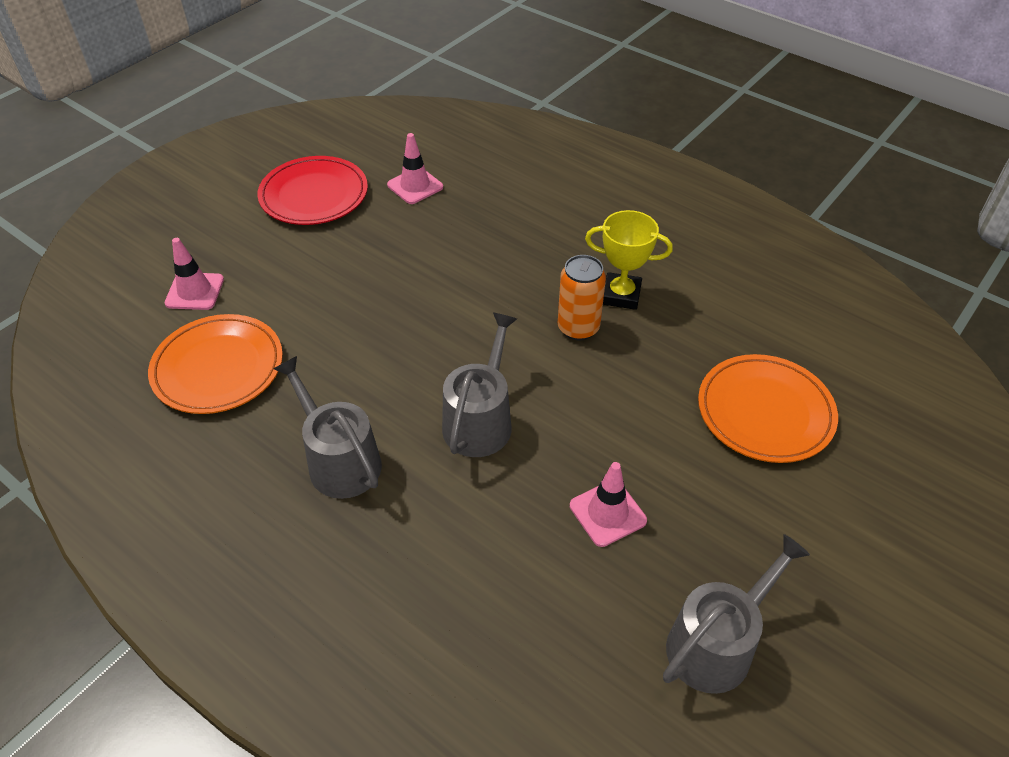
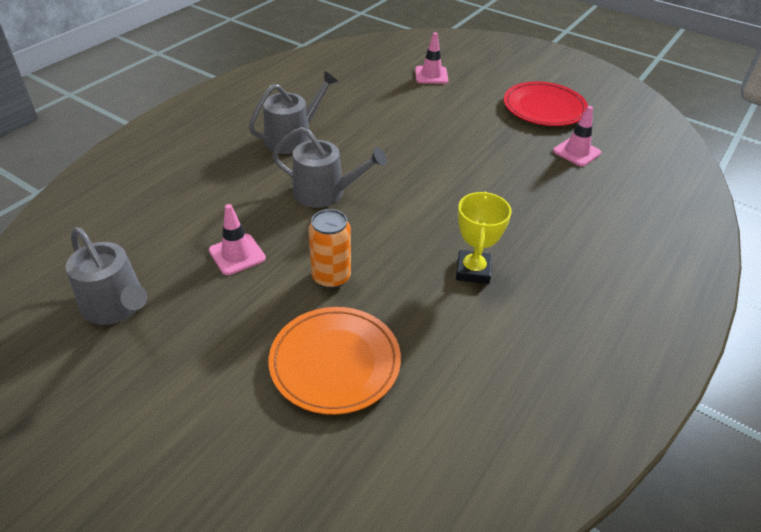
camera: 85 degrees right, 5 degrees down
(218, 368) = (367, 90): orange plate -> none
(578, 328) = (426, 243): orange can -> orange can (331, 277)

